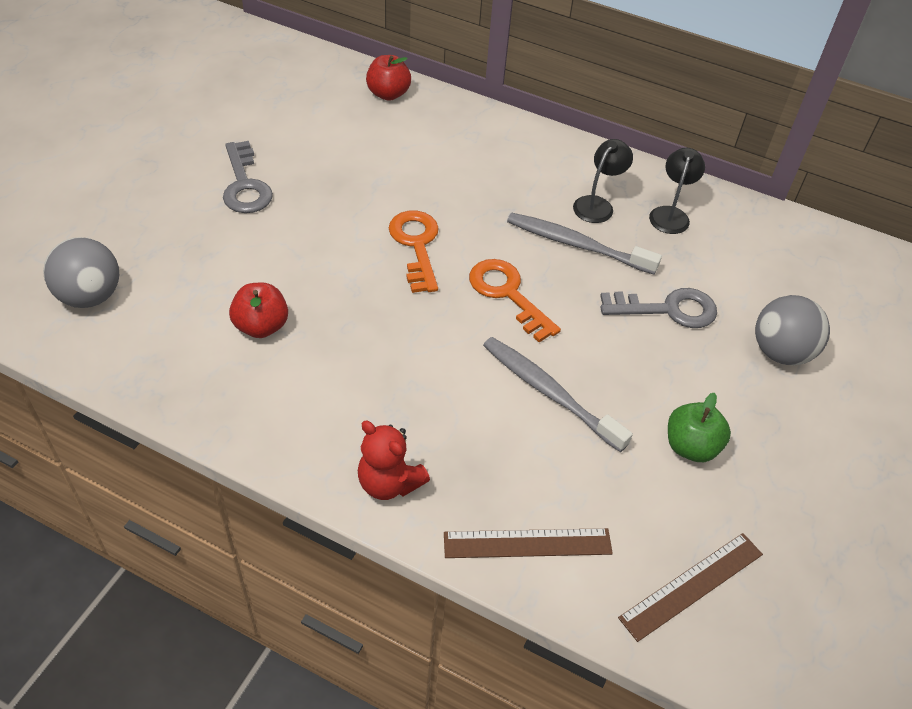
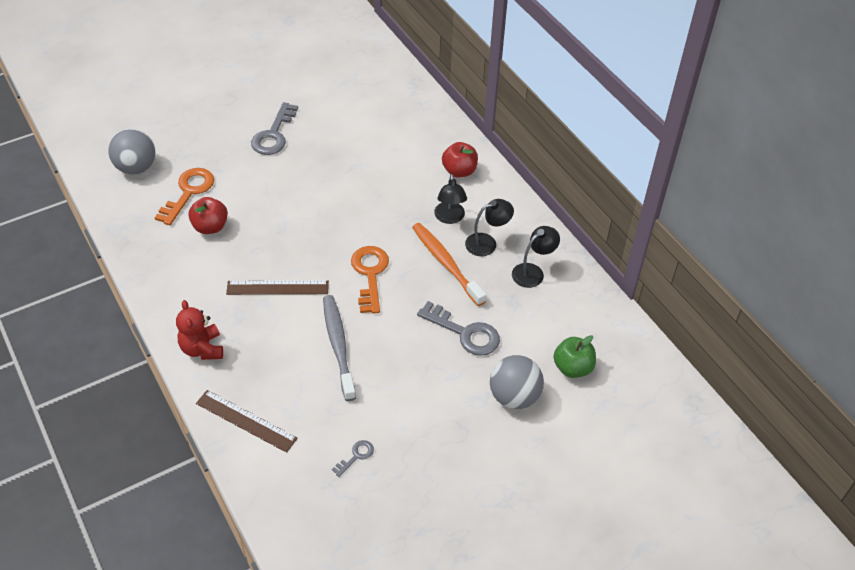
camera: 35 degrees right, 0 degrees up
(388, 94) = (417, 107): red apple -> red apple (459, 171)
(416, 245) = (342, 218): orange key -> orange key (188, 192)
(534, 195) = (450, 218): none -> black lamp
(577, 245) = (446, 263): grey toothbrush -> orange toothbrush
(691, 446) = (393, 421): green apple -> green apple (572, 368)
(691, 511) = (356, 456): none -> grey key
(692, 585) = (315, 494): brown ruler -> brown ruler (277, 288)

